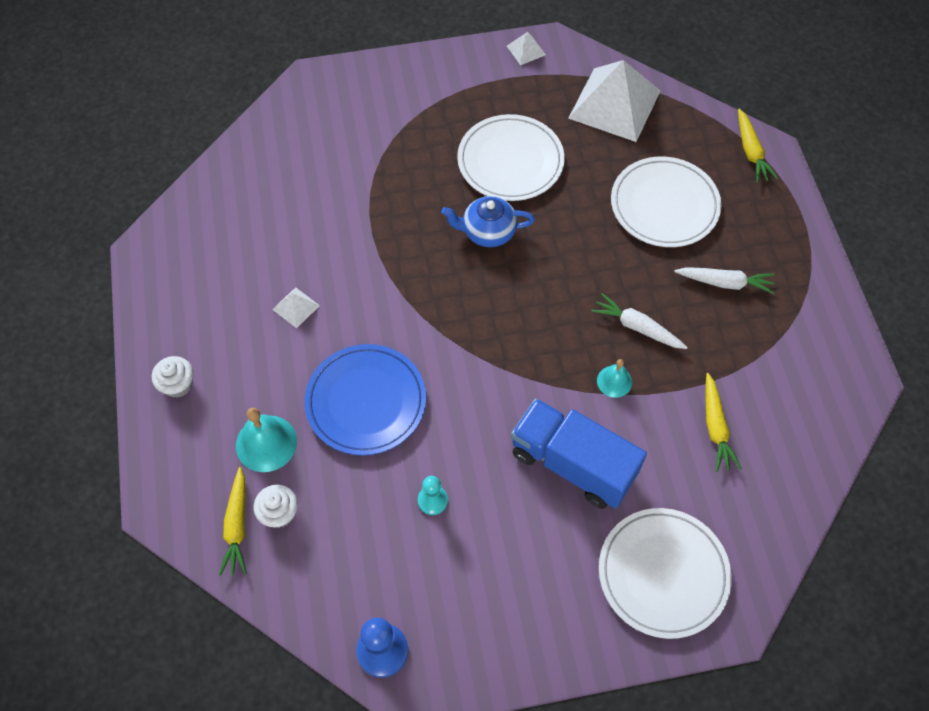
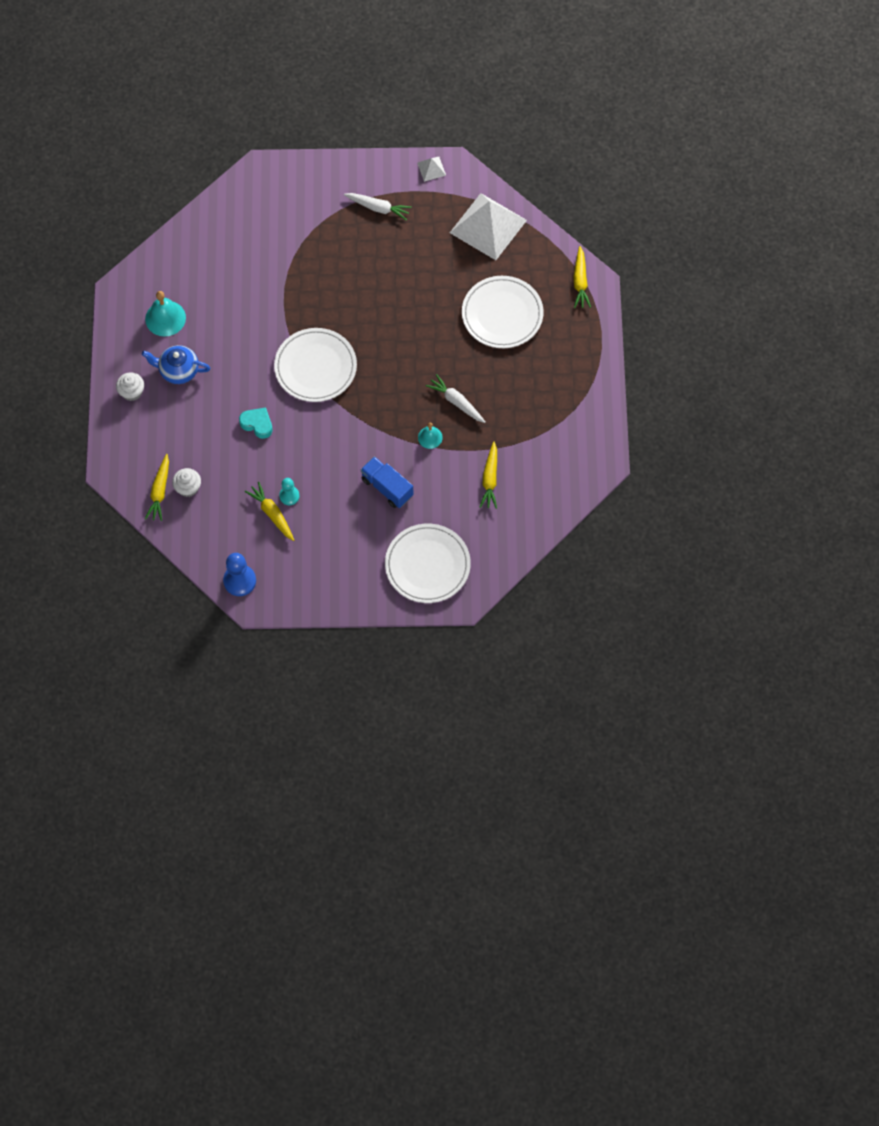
camera: 10 degrees right, 5 degrees up
(266, 443) = (186, 441): turquoise bell -> turquoise bell (165, 318)
(296, 307) = (220, 350): white pyramid -> none
(366, 402) = (257, 424): blue plate -> turquoise heart
(412, 532) = (272, 514): none -> yellow carrot
(488, 232) = (367, 315): blue teapot -> blue teapot (178, 370)
(510, 161) = (397, 261): white plate -> white plate (315, 367)
(572, 464) = (387, 487): blue truck -> blue truck, size x0.65
(725, 283) = (528, 380): white carrot -> white carrot (378, 208)

